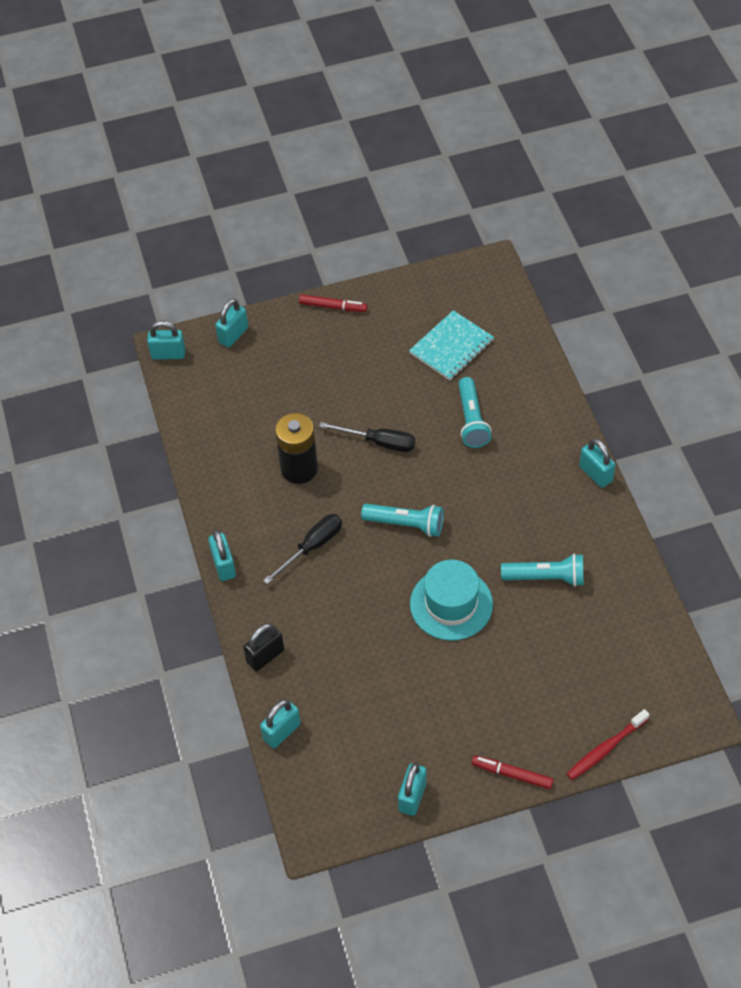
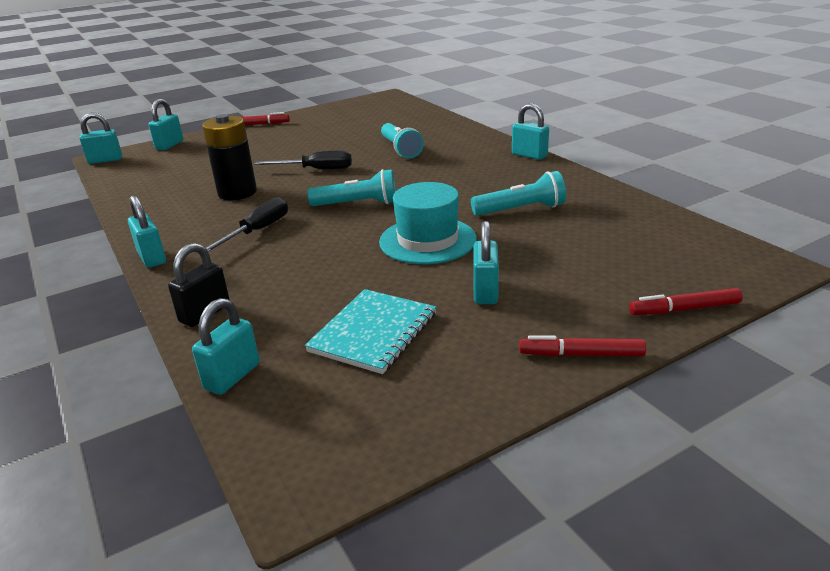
camera: 15 degrees left, 25 degrees down
(412, 797) = (449, 406): turquoise padlock -> turquoise padlock (485, 292)
(451, 347) = (368, 125): turquoise notebook -> turquoise notebook (373, 332)
(605, 749) = (684, 309): red toothbrush -> red marker

